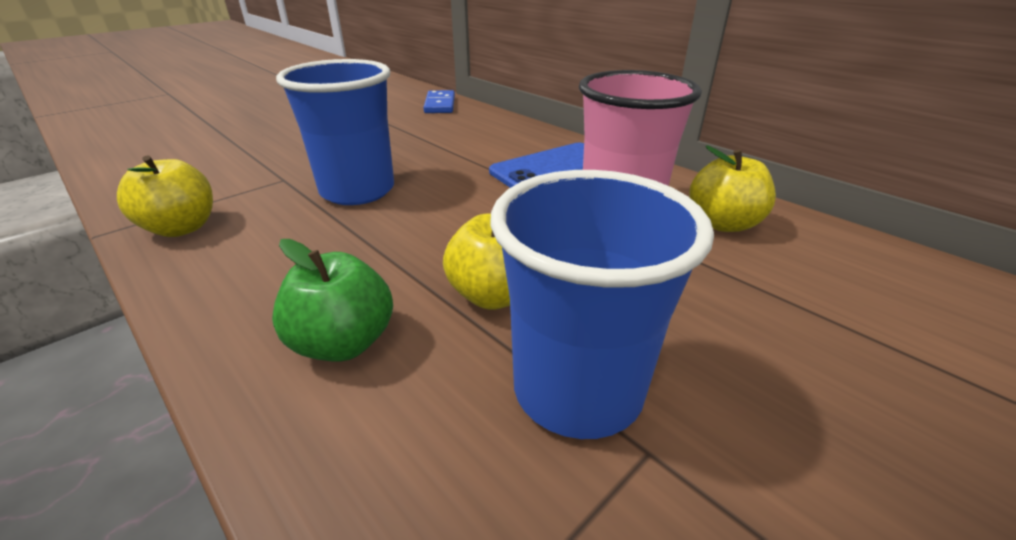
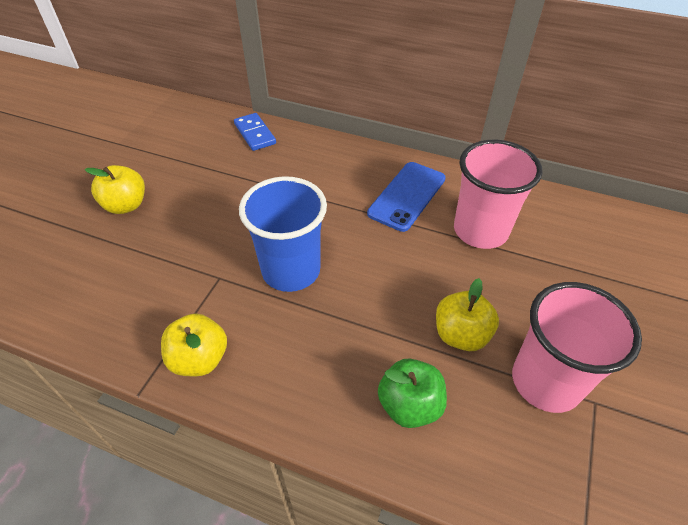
camera: 25 degrees left, 15 degrees up
(577, 390) = (546, 382): blue cup -> pink cup
(723, 224) = (544, 222): yellow apple -> yellow apple (126, 205)

